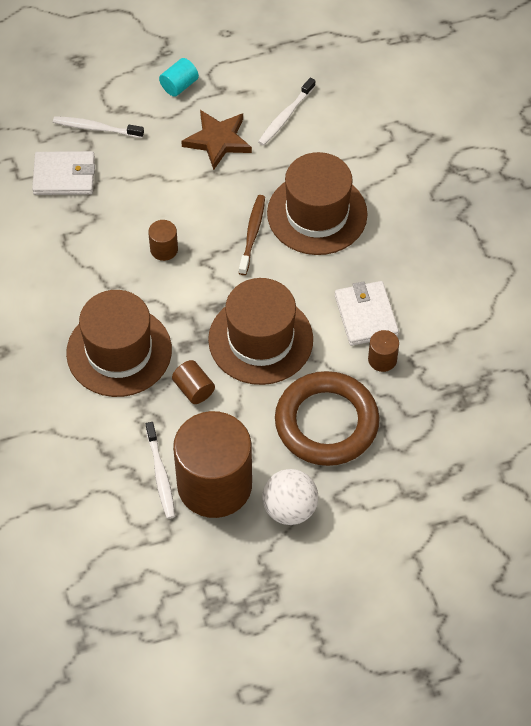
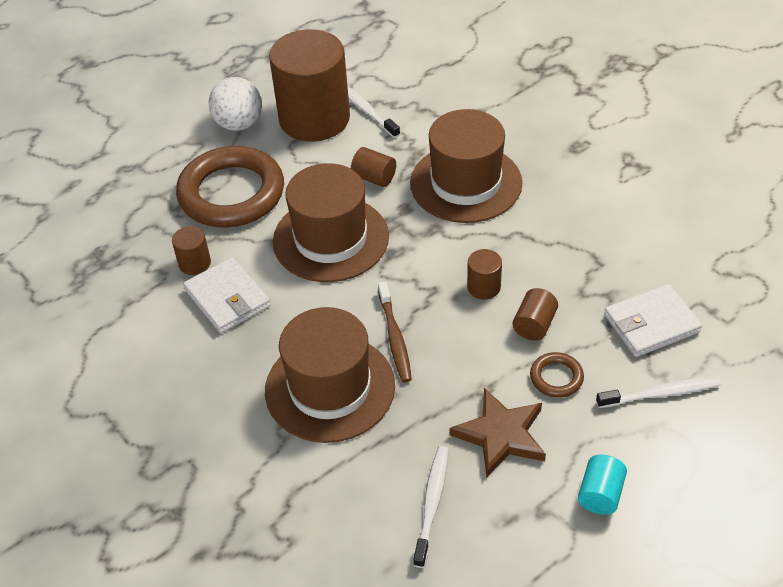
camera: 160 degrees right, 10 degrees down
(146, 206) = (534, 325): none -> brown cylinder
(157, 163) = (556, 377): none -> brown ring

